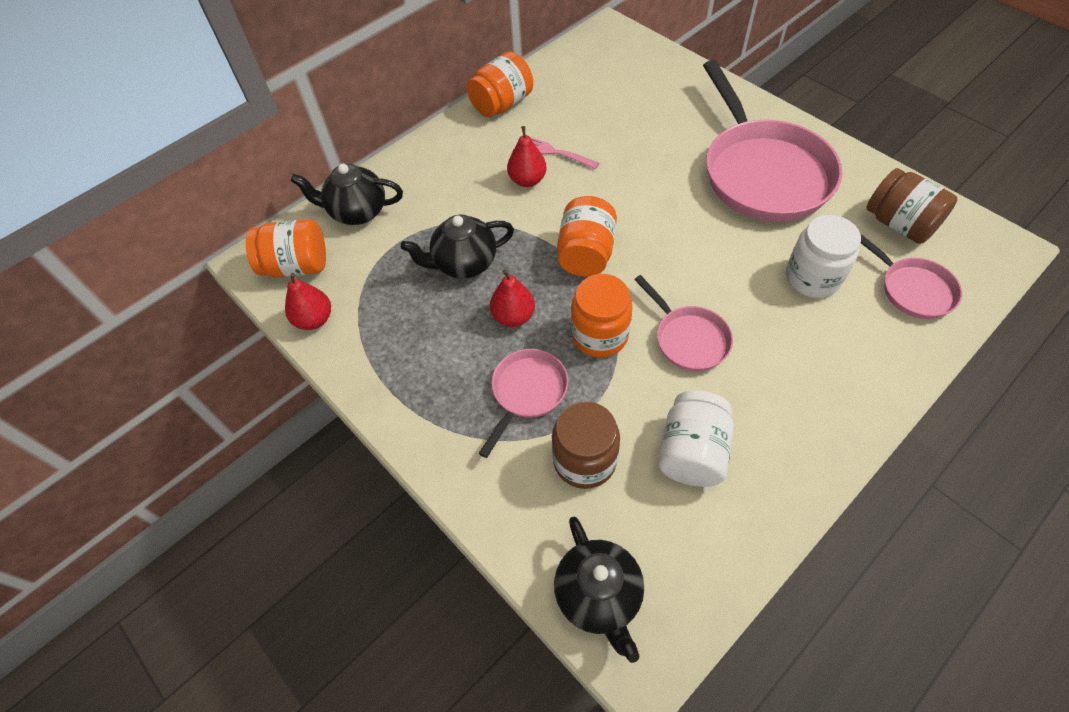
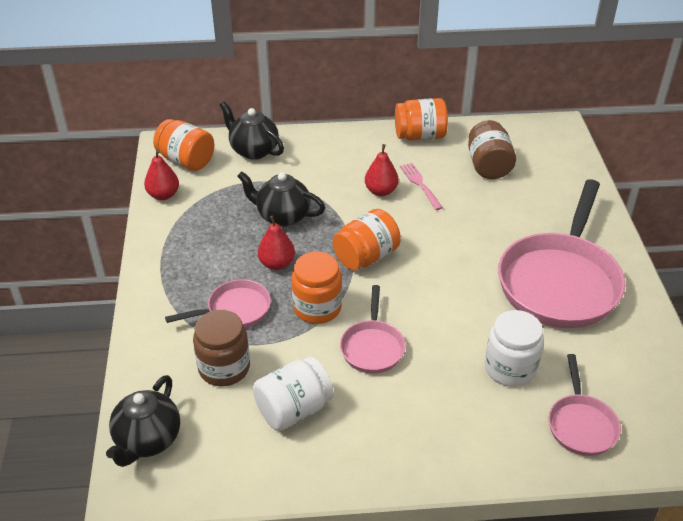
camera: 35 degrees right, 15 degrees down
(899, 224) = (629, 378): brown jar -> brown jar (488, 166)

